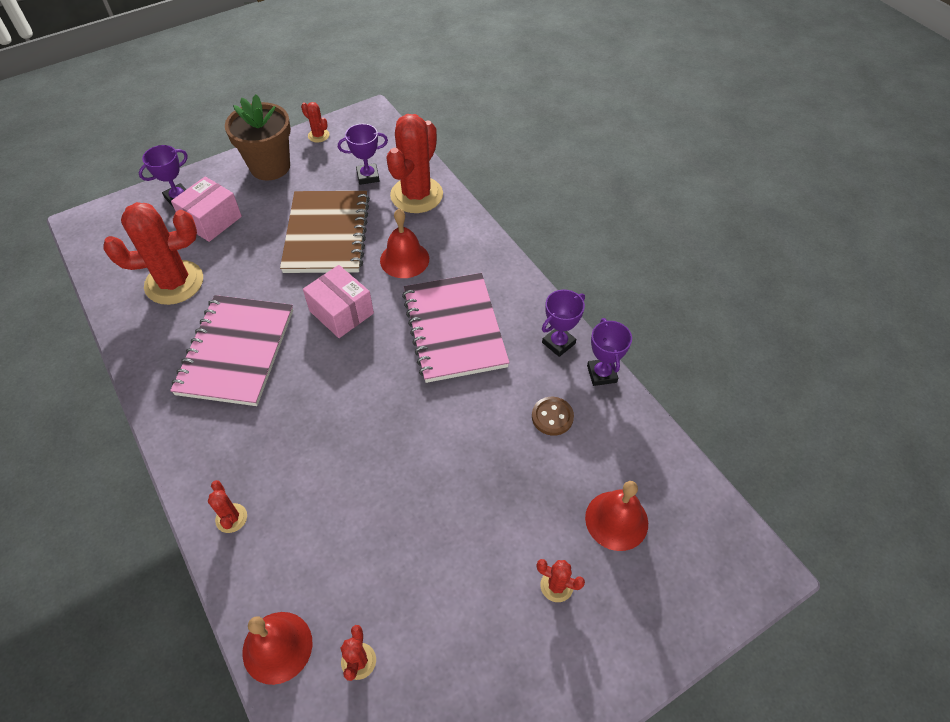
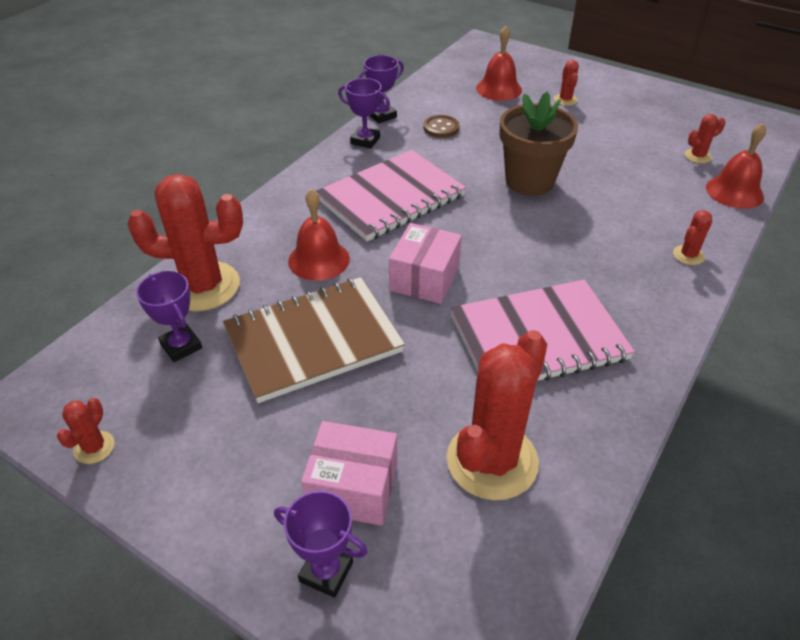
camera: 115 degrees left, 10 degrees down
(174, 283) = (492, 461): red cactus -> red cactus turned 75 degrees clockwise
(270, 167) = (196, 476): brown flower pot -> brown flower pot (529, 181)

